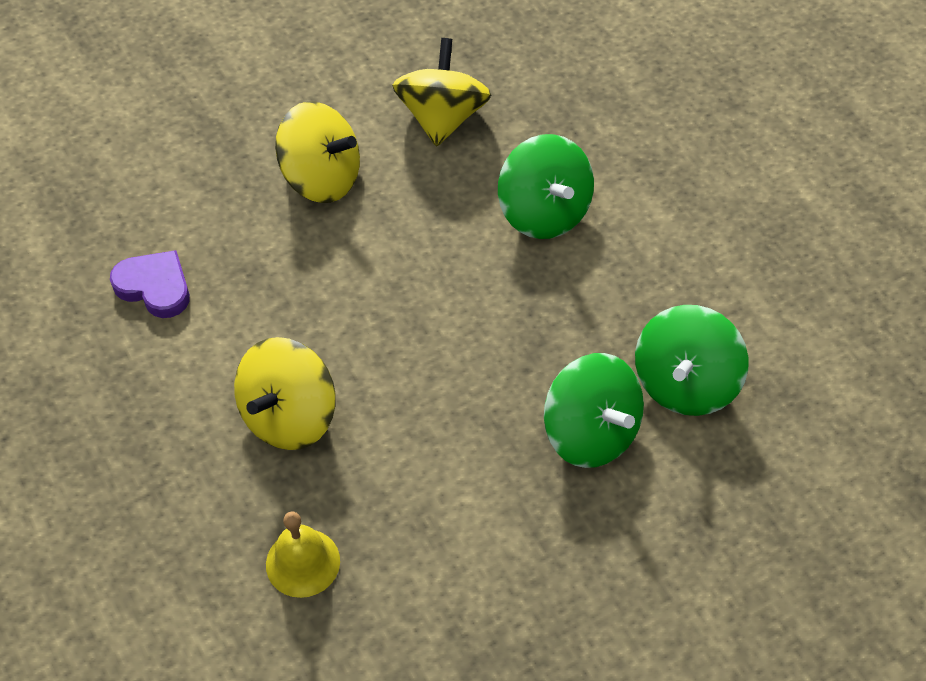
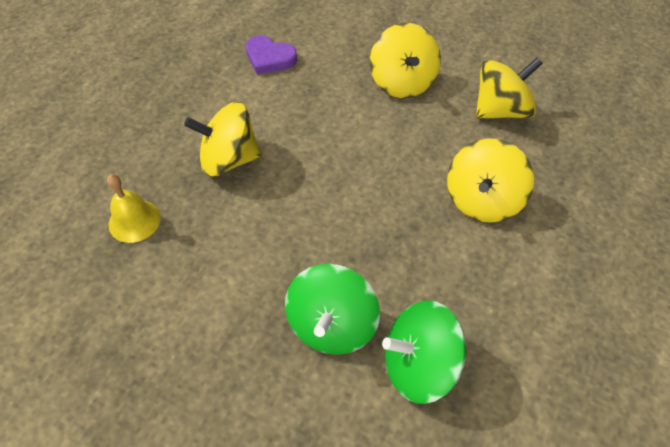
camera: 55 degrees right, 0 degrees up
(155, 287) = (269, 58): purple heart -> purple heart turned 120 degrees clockwise
(544, 212) = (482, 200): green spinning top -> yellow spinning top

